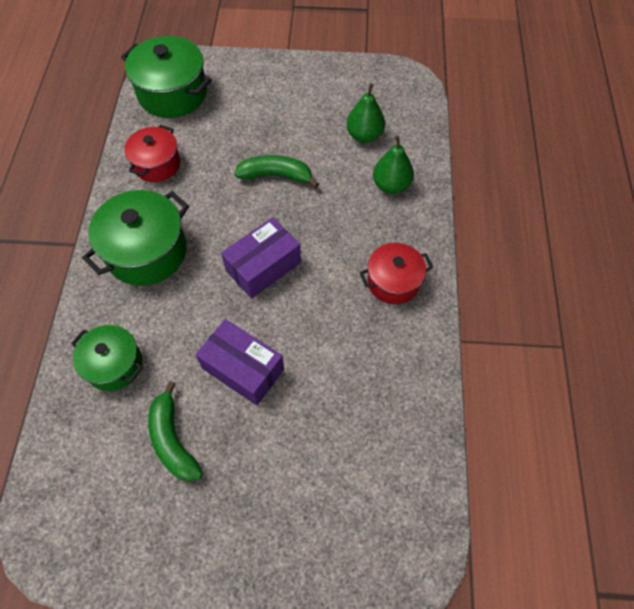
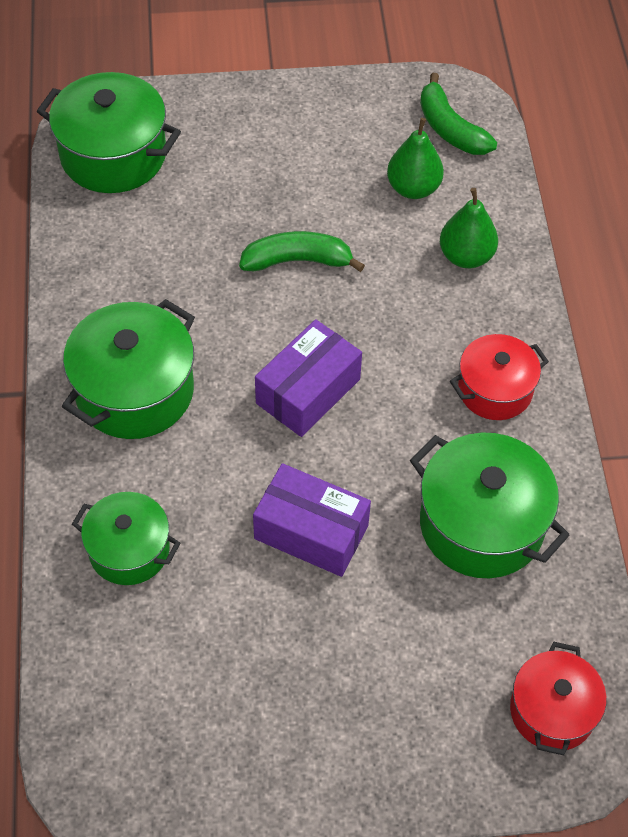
camera: 10 degrees left, 5 degrees down
(157, 164) = (117, 264): red pot -> red pot (552, 711)
(173, 440) = (237, 636): green banana -> green banana (450, 129)
(365, 379) = (481, 524): none -> green pot

